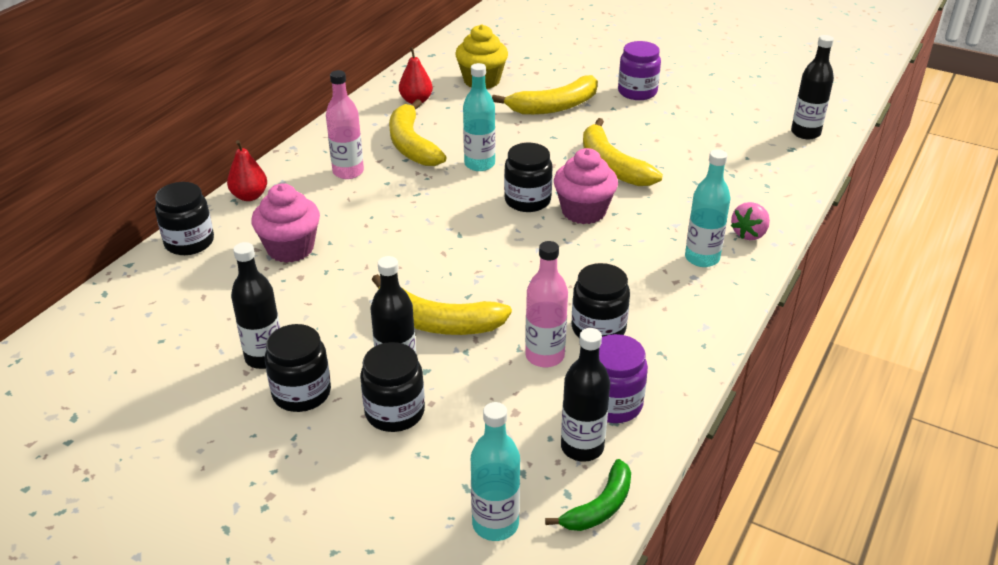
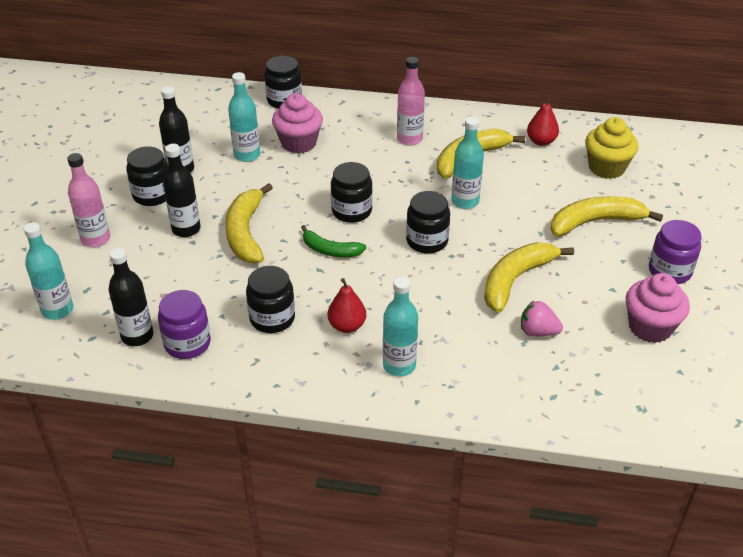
camera: 70 degrees right, 5 degrees up
(249, 196) = (351, 106): red pear -> red pear (347, 326)
(280, 294) = (247, 155): none -> turquoise bottle
(395, 412) = (146, 239): black jar -> black jar (351, 211)
(544, 356) = (228, 296): pink bottle -> pink bottle (96, 239)
(554, 106) = (595, 222): yellow banana -> yellow banana turned 120 degrees clockwise
(583, 211) = (430, 277): pink cupcake -> pink cupcake (650, 327)
(600, 506) = (82, 356): green banana -> green banana (330, 250)
(749, 234) = (456, 393): pink strawberry -> pink strawberry (538, 332)
(805, 133) = (685, 417): black bottle -> none

